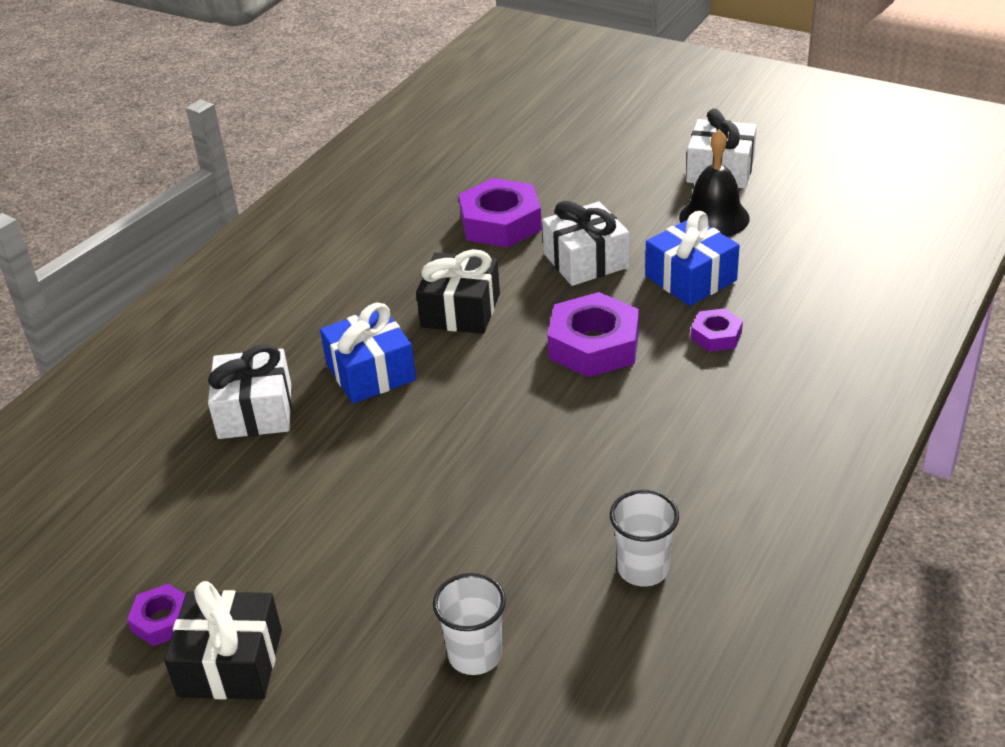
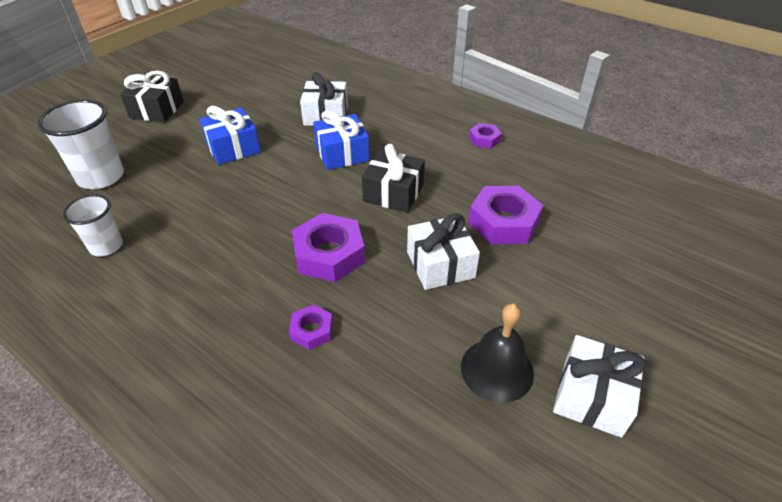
camera: 95 degrees right, 5 degrees up
(162, 620) = (195, 94): purple nut -> purple nut (484, 139)
(475, 655) = (101, 177): white cup -> white cup, size x1.60
(690, 278) = (398, 329): blue gift -> blue gift (233, 148)

